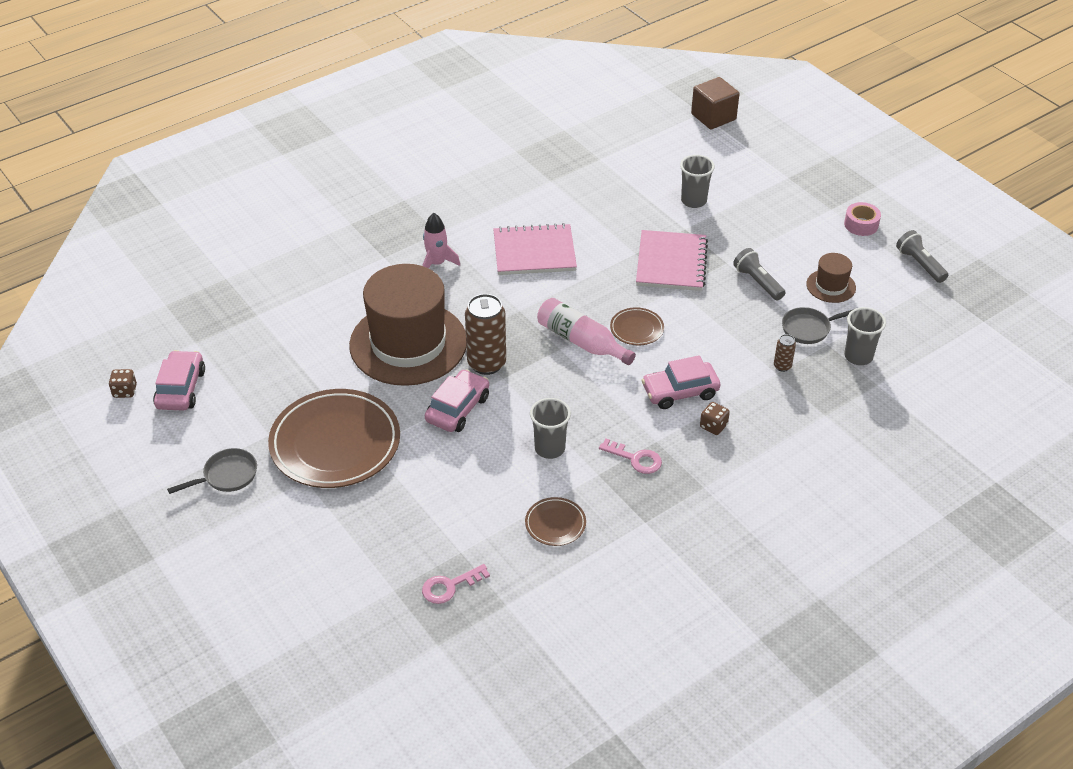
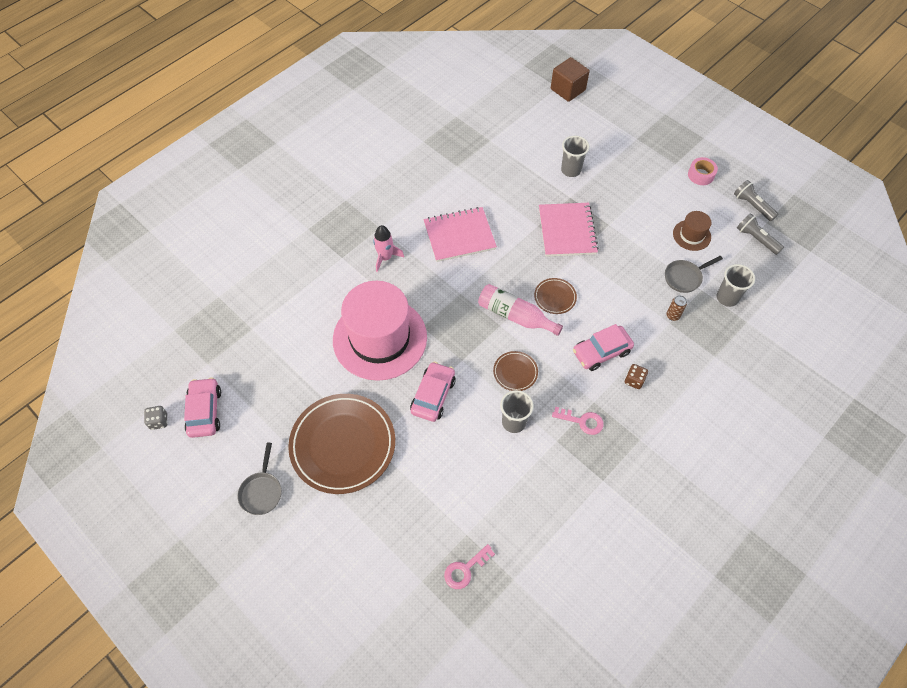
camera: 10 degrees left, 15 degrees up
(125, 391) = (159, 421): brown dice -> grey dice
(227, 476) = (261, 491): grey pan -> grey pan turned 135 degrees clockwise
(408, 343) = (380, 338): brown hat -> pink hat
(486, 363) = (446, 348): brown can -> none
(555, 524) = (534, 494): brown plate -> brown plate (515, 372)
(757, 282) = (636, 239): grey flashlight -> grey flashlight (756, 239)

